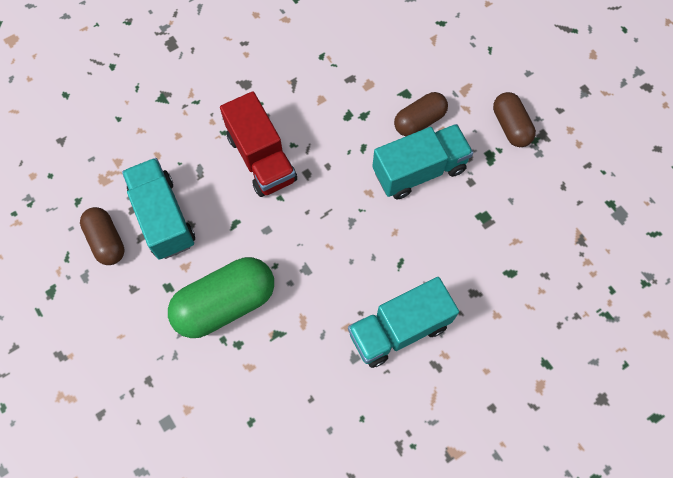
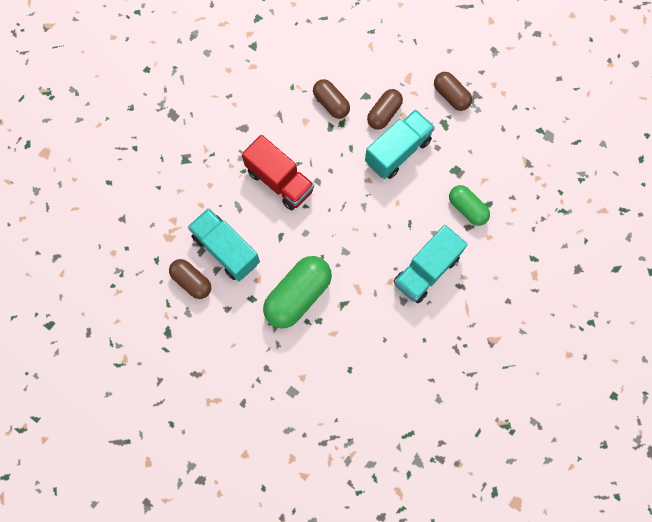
camera: 20 degrees left, 5 degrees up
(360, 89) = (331, 104): none -> brown capsule
(481, 270) = (467, 209): none -> green capsule

